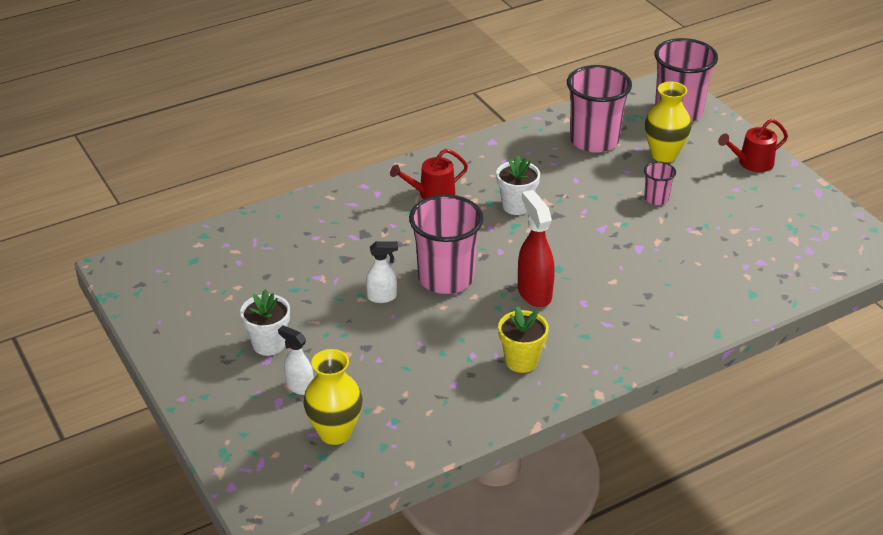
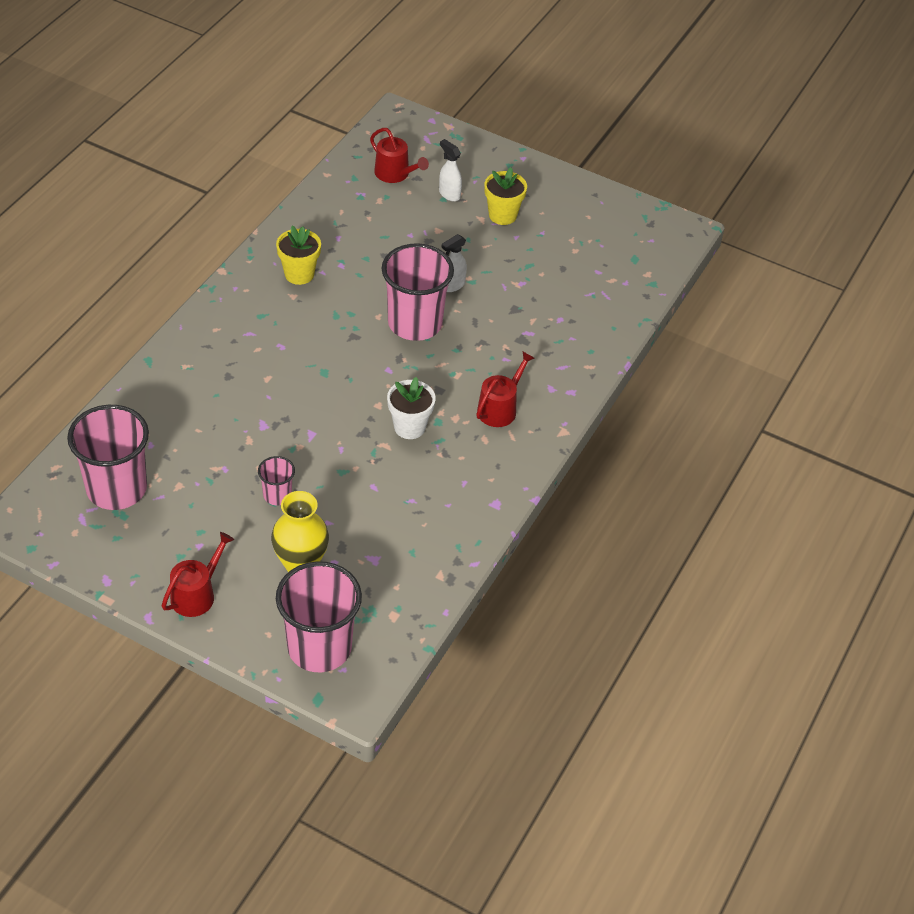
camera: 145 degrees right, 10 degrees up
(269, 344) = (502, 215): white flower pot -> yellow flower pot
(299, 387) = (449, 194): white spray bottle -> white spray bottle turned 135 degrees counterclockwise
(335, 433) = (395, 174): yellow vase -> red watering can
(534, 293) = (329, 338): red spray bottle -> none
(594, 140) = (389, 553): pink cup -> pink cup (116, 488)

